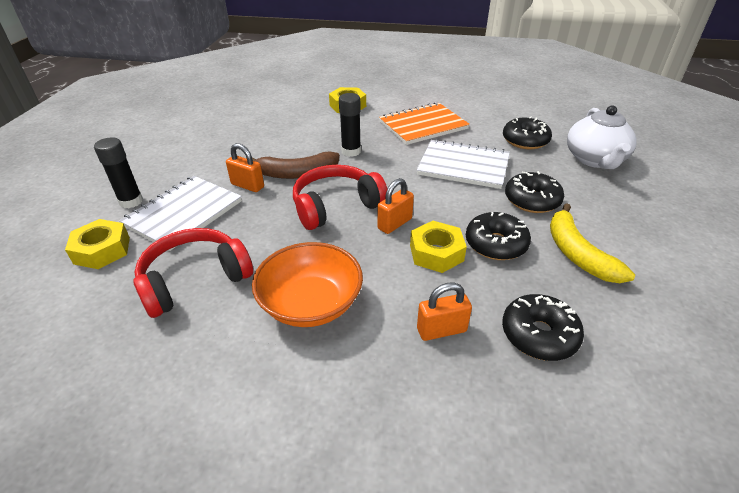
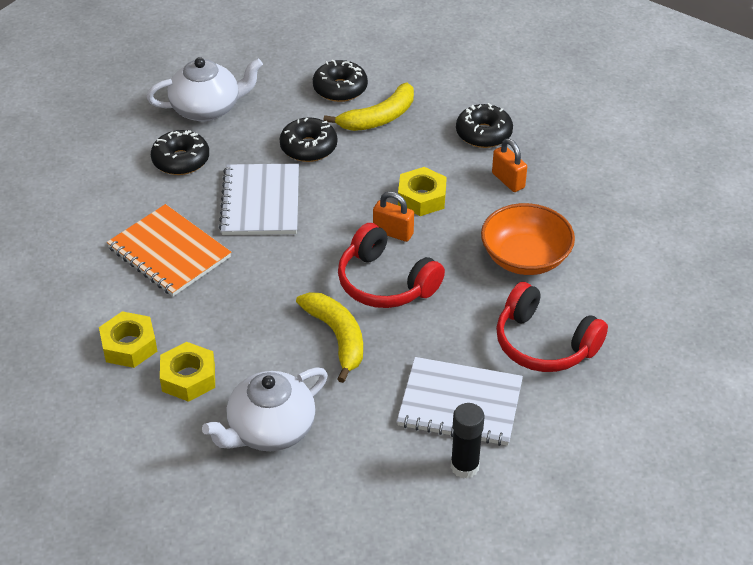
camera: 110 degrees left, 5 degrees up
(102, 250) = (549, 439): yellow nut -> yellow nut (188, 378)
(242, 137) = (270, 429): none -> white teapot
(247, 186) = (382, 372): orange padlock -> none
(296, 173) = (337, 337): brown banana -> yellow banana
(351, 151) = (265, 303): black glue stick -> none
(495, 244) = (390, 164): black donut -> black donut (340, 89)

